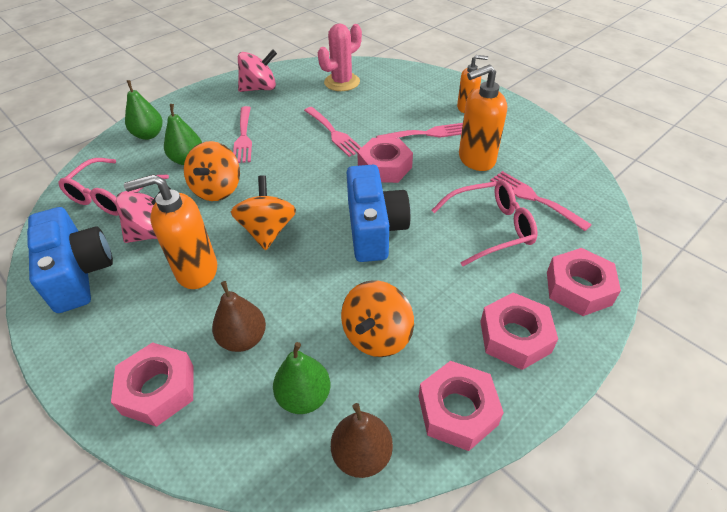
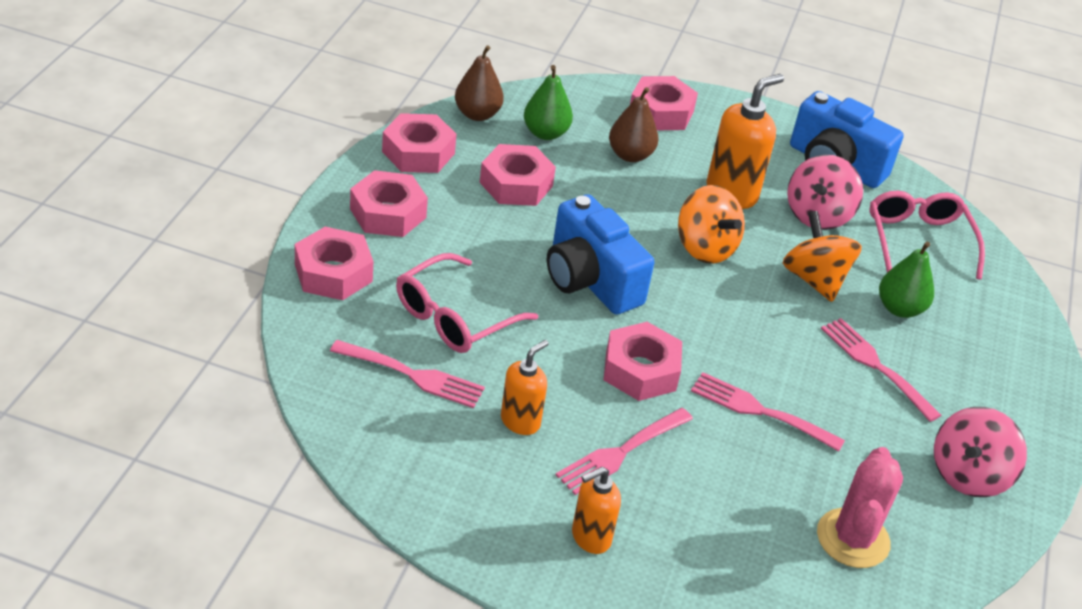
camera: 145 degrees right, 5 degrees down
(149, 135) = (1000, 332): green pear -> none
(377, 336) = (516, 184): orange spinning top -> pink nut
(476, 159) = (520, 421): orange soap dispenser -> orange soap dispenser, size x0.62

